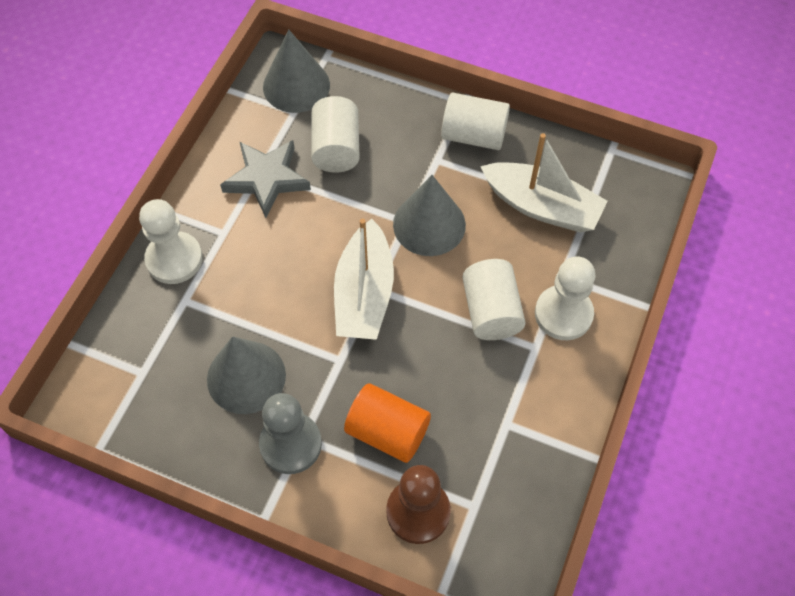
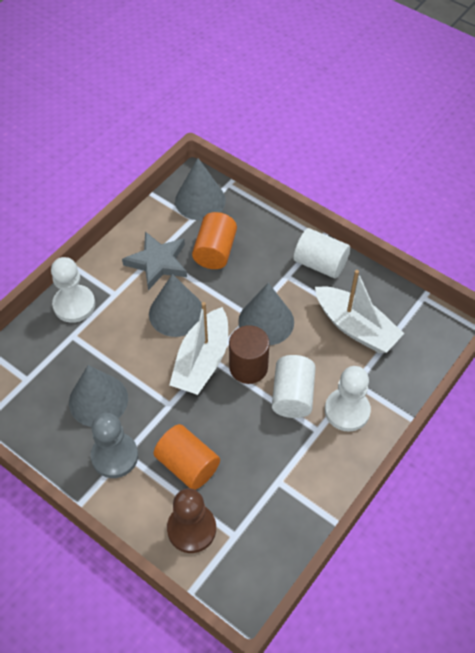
camera: 15 degrees right, 5 degrees down
(312, 239) = (176, 313): none -> grey cone
(336, 148) = (215, 251): white cylinder -> orange cylinder
(425, 288) = (248, 367): none -> brown cylinder

